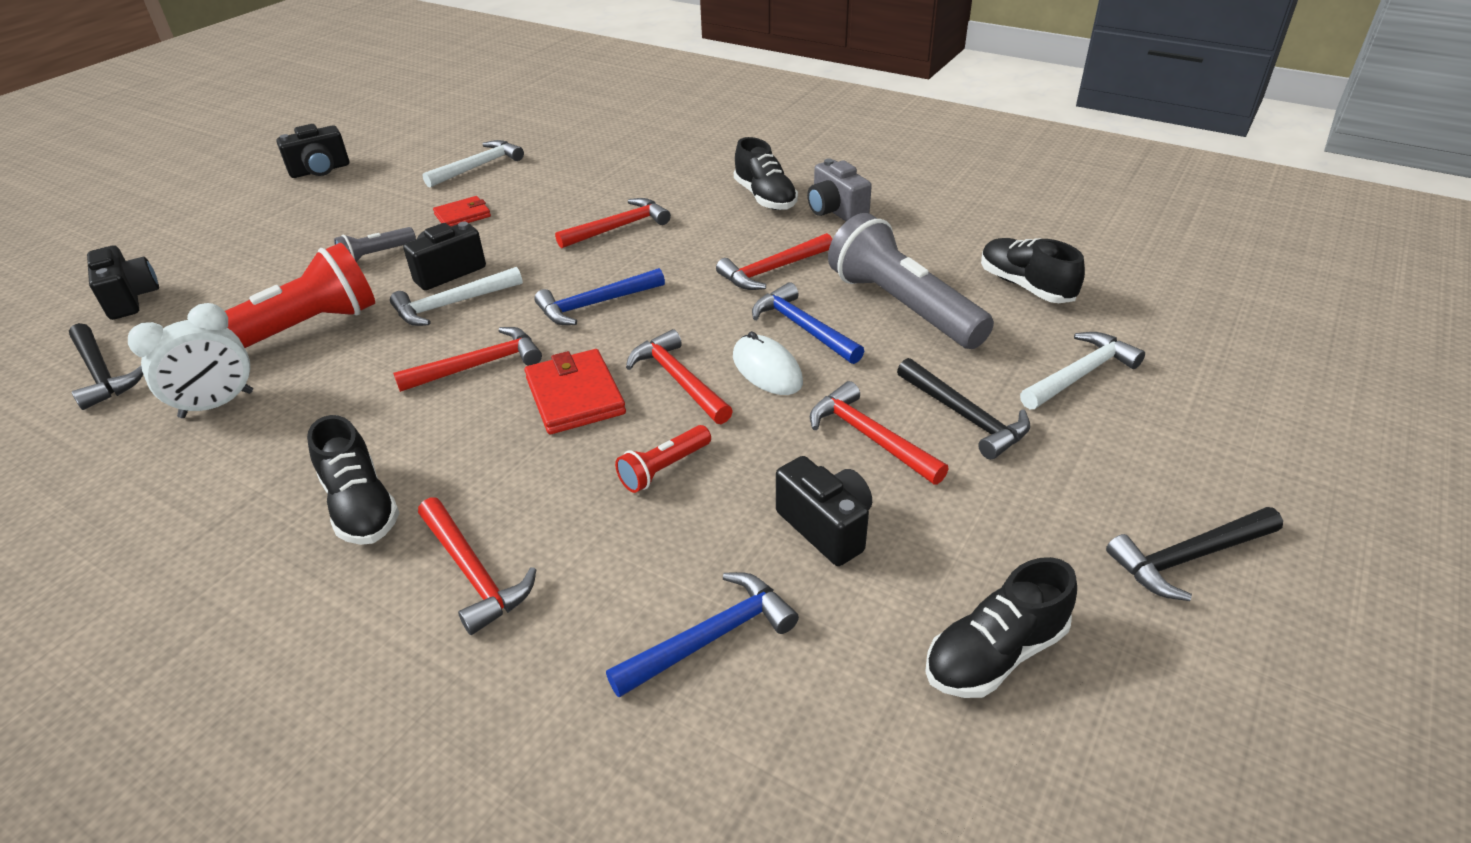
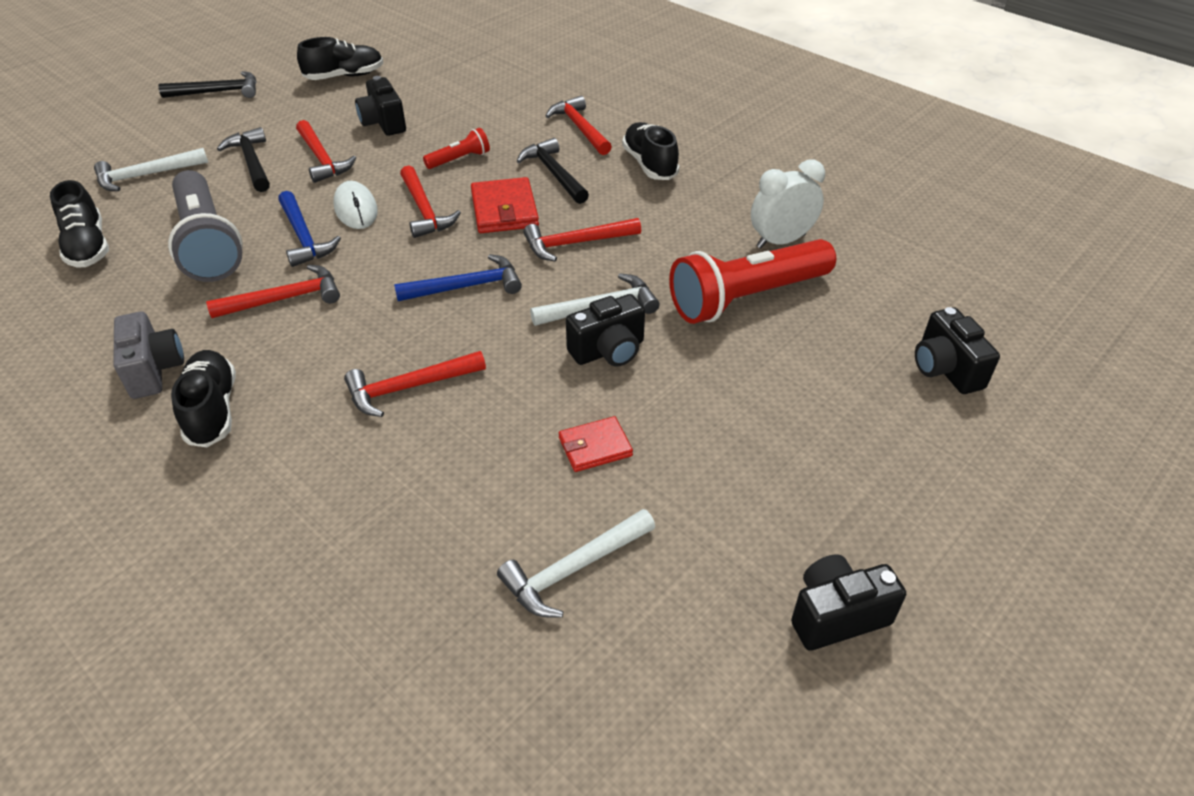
camera: 170 degrees left, 5 degrees up
(101, 374) = (901, 282): black hammer -> black hammer (554, 173)
(376, 255) = (693, 391): grey flashlight -> none
(711, 637) = (466, 94): blue hammer -> none

